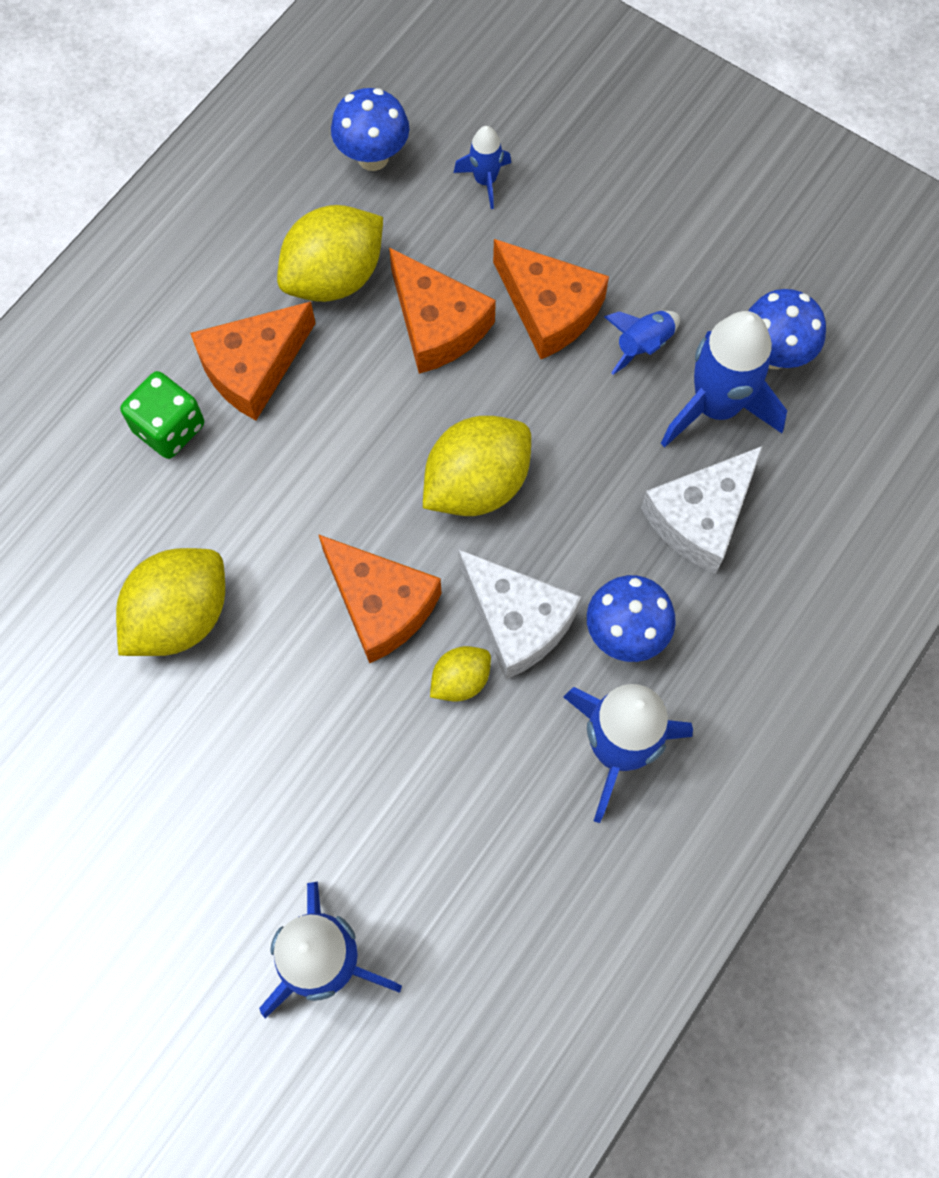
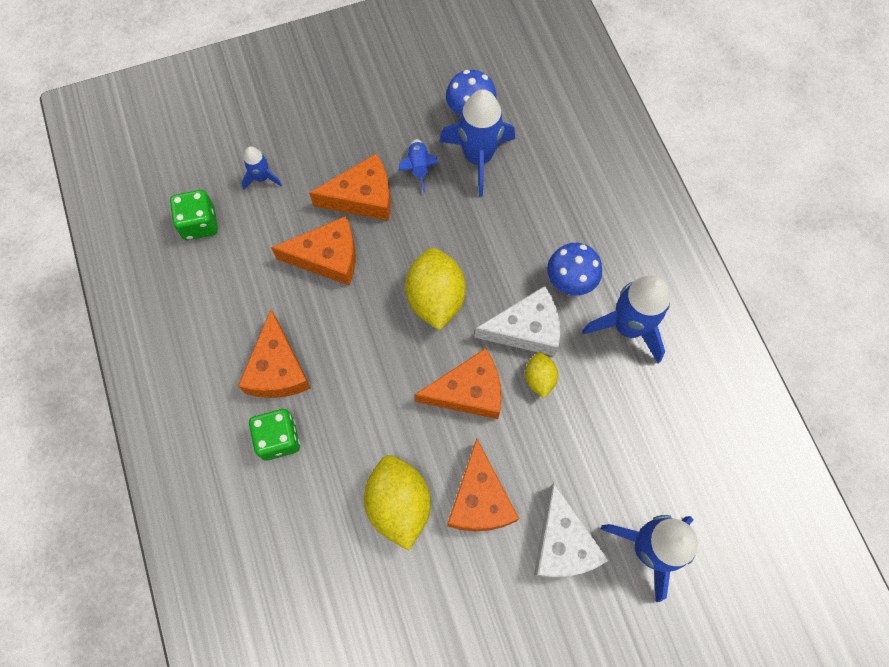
camera: 55 degrees left, 0 degrees up
(249, 708) = (480, 499): none -> orange cheese
(334, 277) = (256, 290): yellow lemon -> none
(373, 157) = (199, 223): blue mushroom -> green dice
(700, 517) = (532, 205): white cheese -> white cheese (562, 544)

